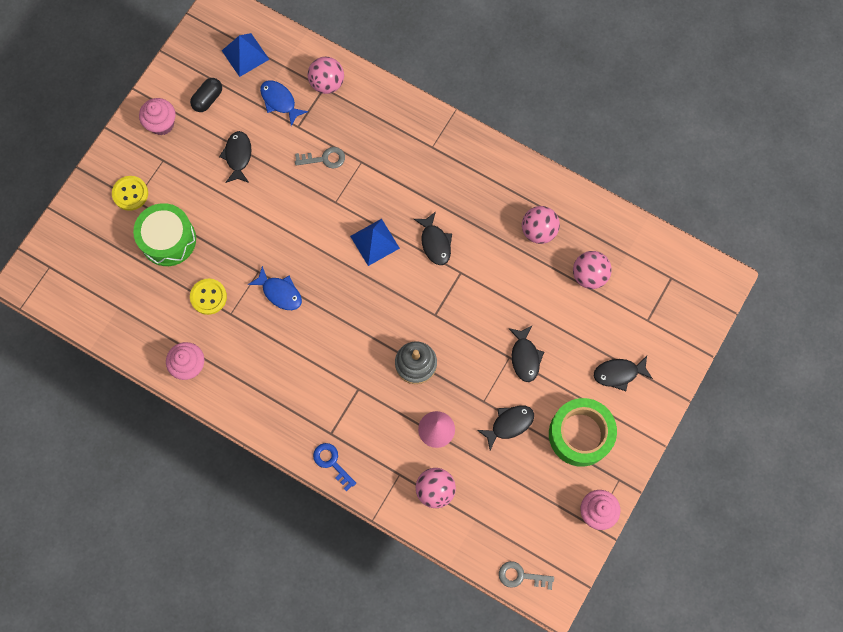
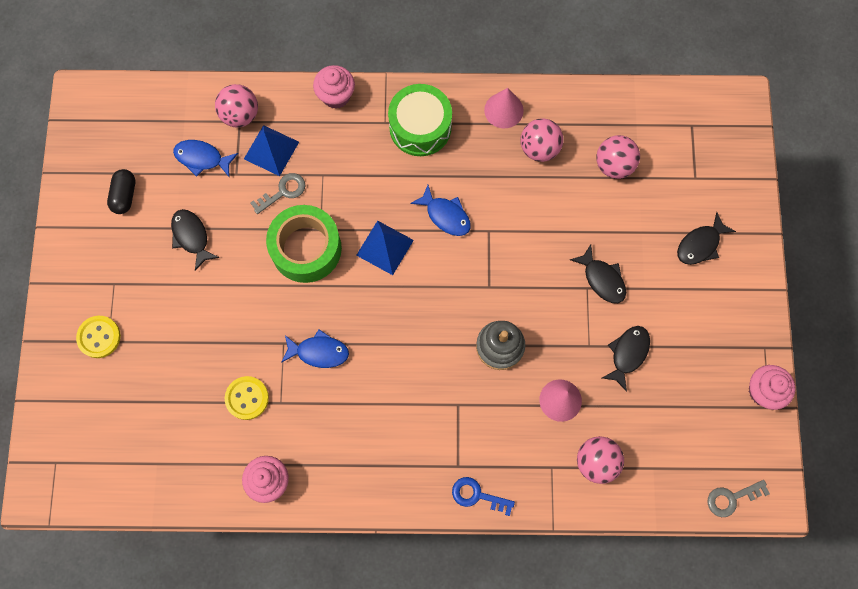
camera: 30 degrees left, 0 degrees up
(162, 124) = (90, 247): pink cupcake -> pink cupcake (336, 96)
(168, 239) = (168, 362): green drum -> green drum (420, 127)
(245, 55) = (137, 130): blue pyramid -> blue pyramid (271, 150)
(435, 243) = (445, 215): black fish -> blue fish
(529, 186) = (503, 110): none -> pink cone
(580, 434) = (701, 325): green tape -> green tape (306, 248)

